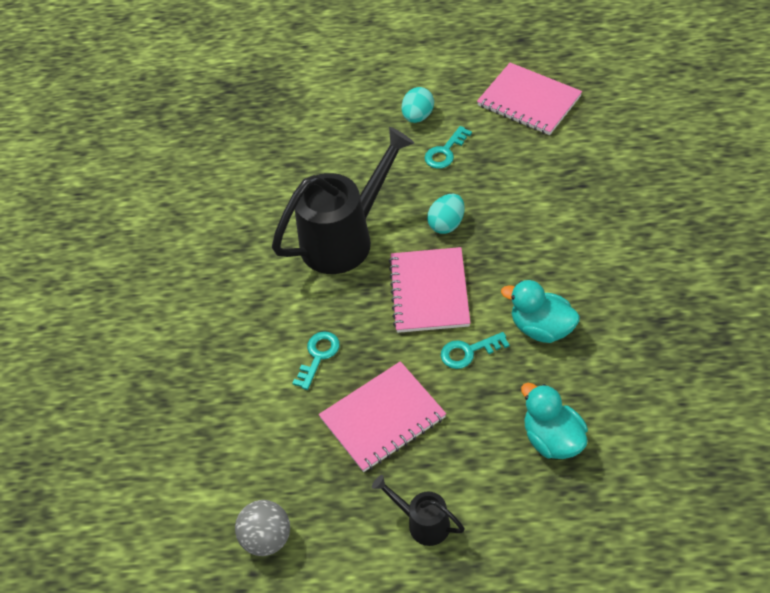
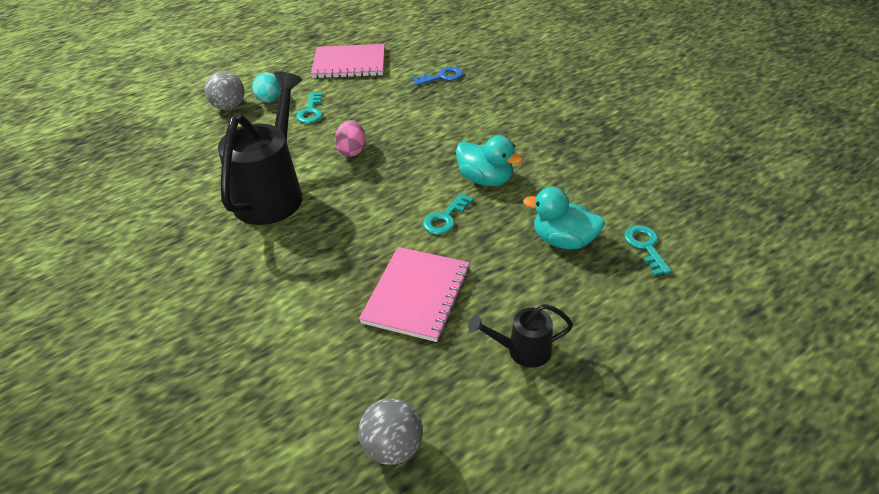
camera: 40 degrees left, 10 degrees down
(318, 356) = (318, 280): turquoise key -> turquoise key (645, 246)
(376, 107) = (229, 107): none -> grey ball
(429, 292) = (377, 196): pink notebook -> none
(447, 224) = (352, 151): turquoise egg -> pink egg
(541, 328) = (485, 179): turquoise duck -> turquoise duck turned 135 degrees counterclockwise
(609, 168) = (442, 77): none -> blue key

